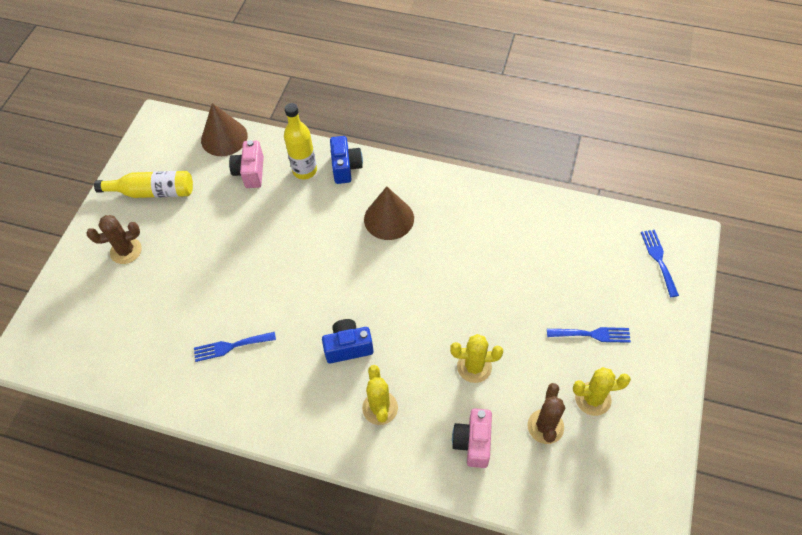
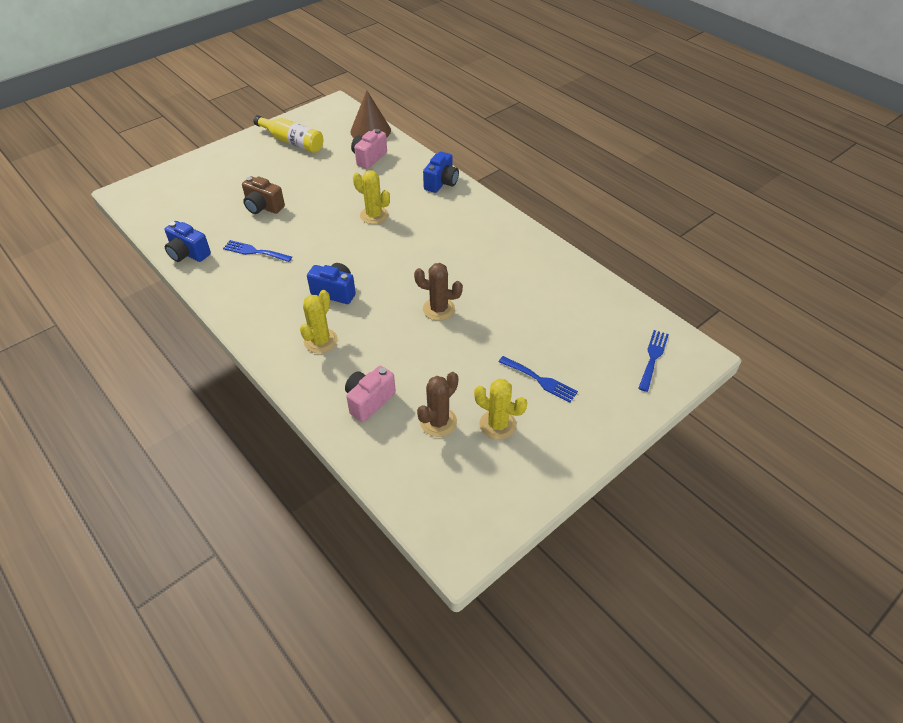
camera: 30 degrees right, 10 degrees down
(126, 251) = (242, 167): brown cactus -> brown cactus (438, 309)
(164, 388) = (188, 254): none -> blue camera
(193, 289) = (263, 207): none -> brown camera
(305, 170) = (409, 172): yellow bottle -> none
(389, 218) = (443, 227): brown cone -> none
(474, 367) = (418, 352): yellow cactus -> yellow cactus (374, 215)

